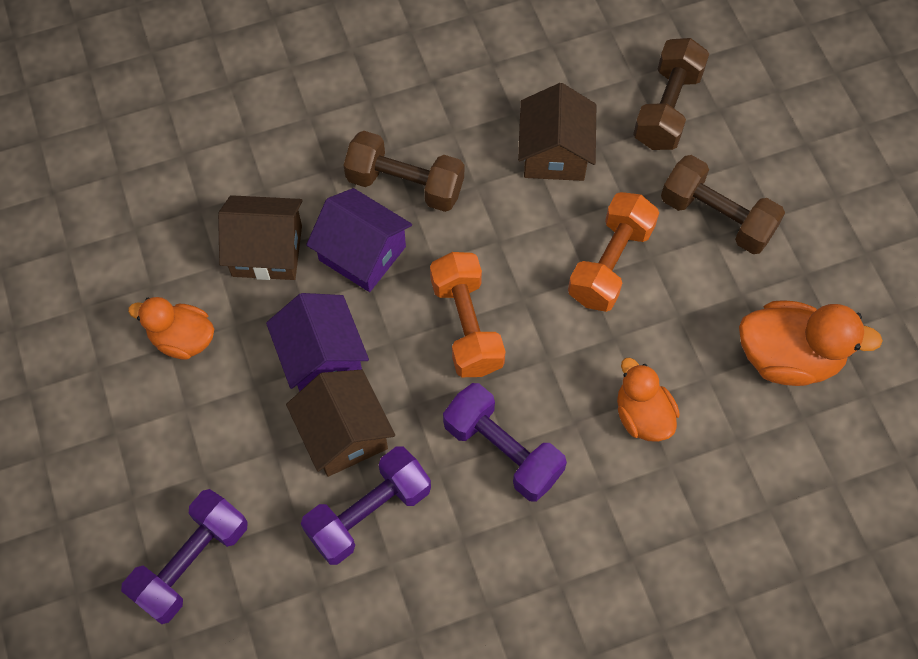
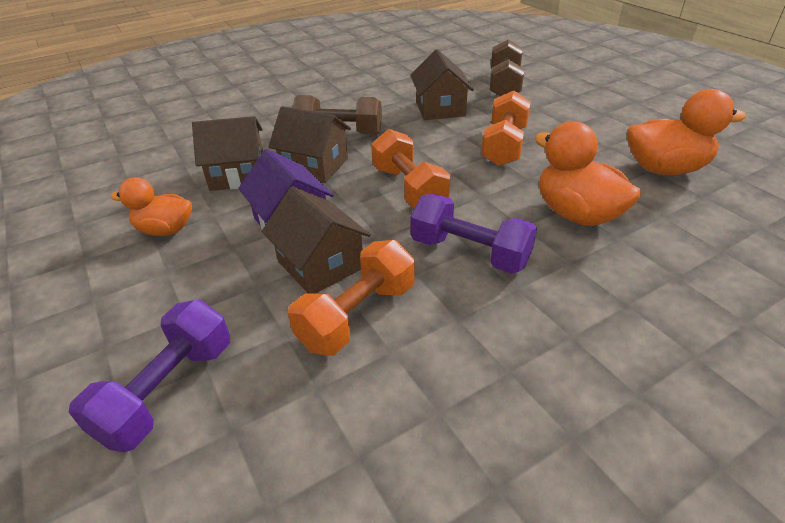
camera: 10 degrees left, 25 degrees down
(362, 253) = (314, 166): purple house -> brown house
(368, 513) = (357, 315): purple dumbbell -> orange dumbbell
(642, 415) = (576, 214): orange duck -> orange duck, size x1.53
(716, 217) = (565, 118): brown dumbbell -> none

